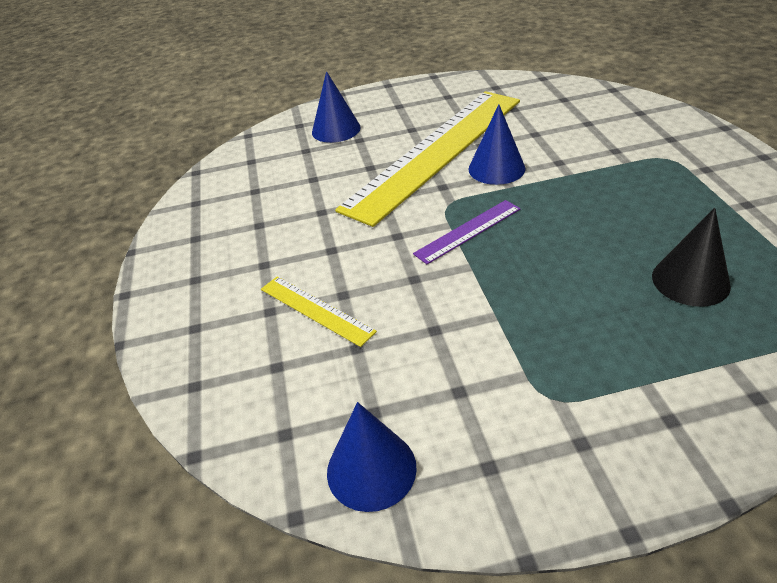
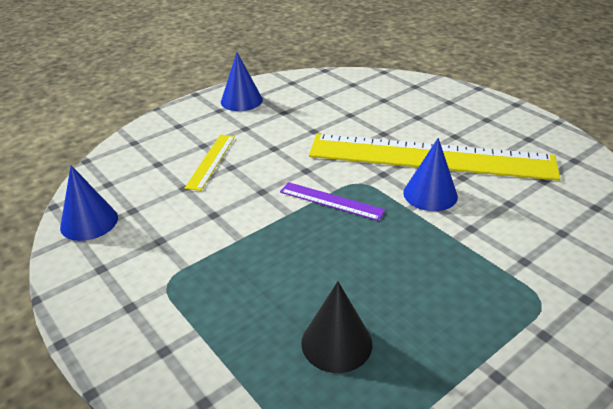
camera: 60 degrees right, 5 degrees down
(336, 129) = (422, 103): blue cone -> blue cone (241, 100)

